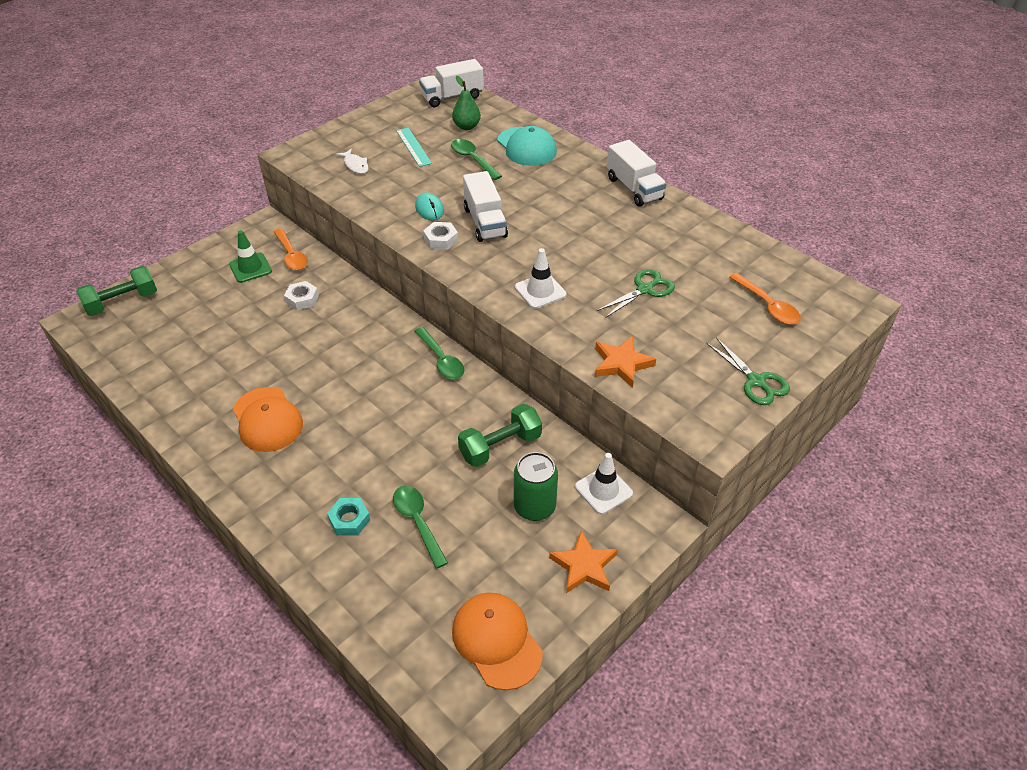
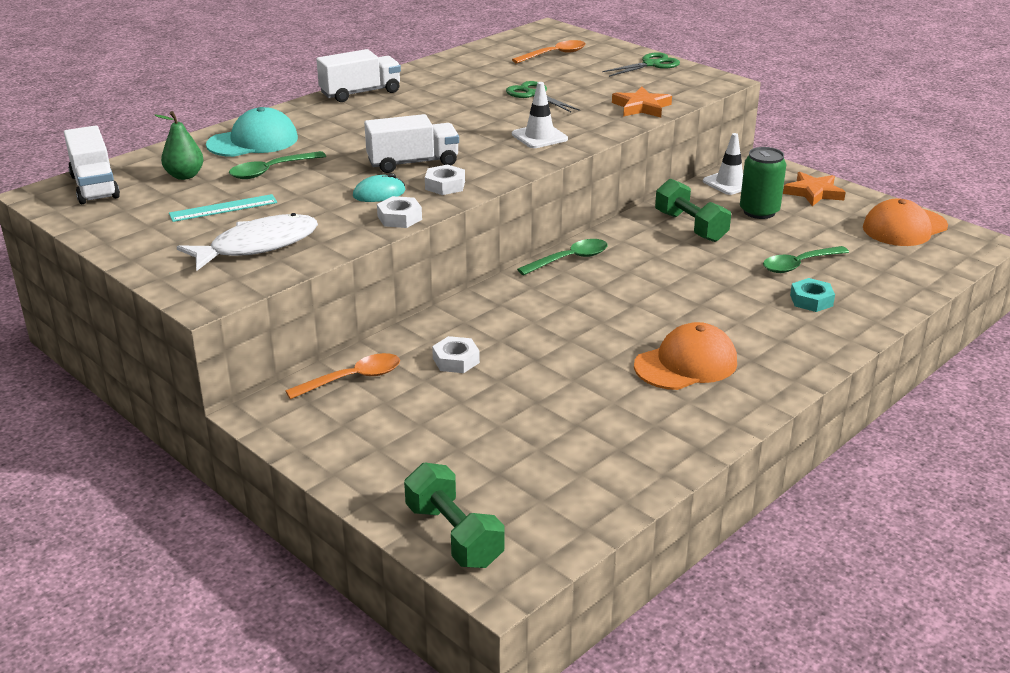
camera: 90 degrees left, 15 degrees down
(250, 268) = (378, 413): green traffic cone -> none
(355, 165) = (257, 246): white fish -> white fish, size x1.96
(387, 220) = (399, 218): none -> white nut

